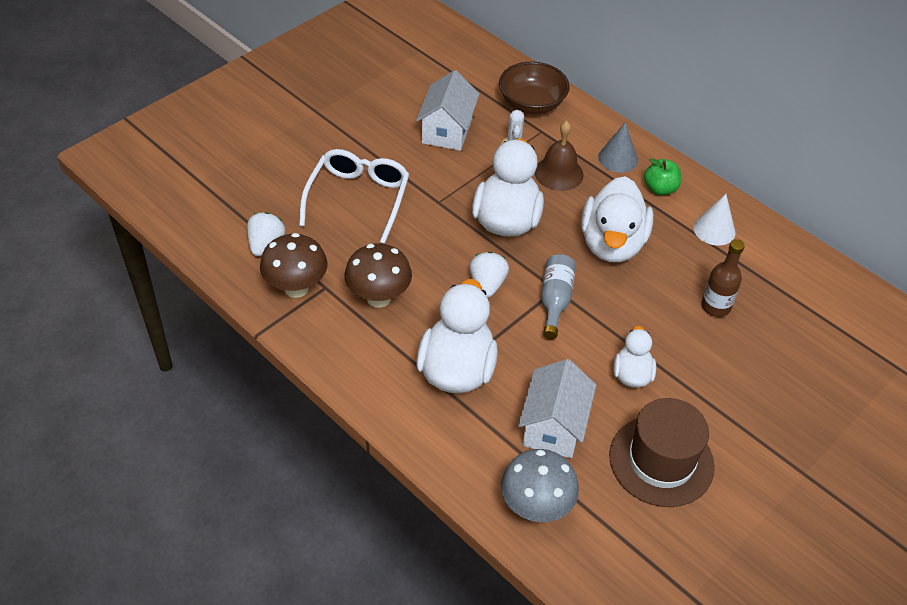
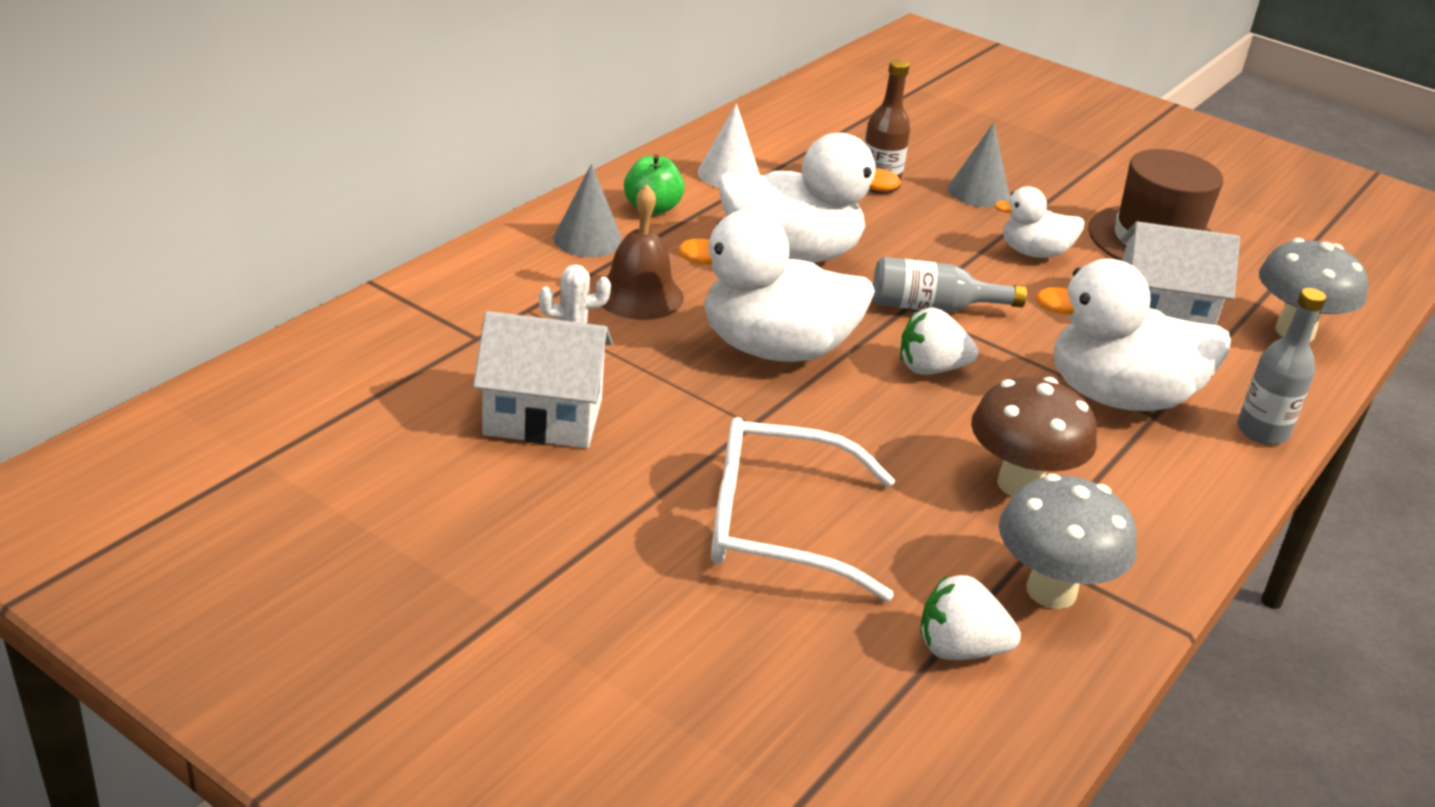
camera: 100 degrees left, 15 degrees down
(296, 288) = (1051, 591): brown mushroom -> grey mushroom
(418, 435) = (1262, 431): none -> grey bottle
(532, 103) = (445, 318): brown bowl -> none
(718, 365) = (978, 192): none -> grey cone

